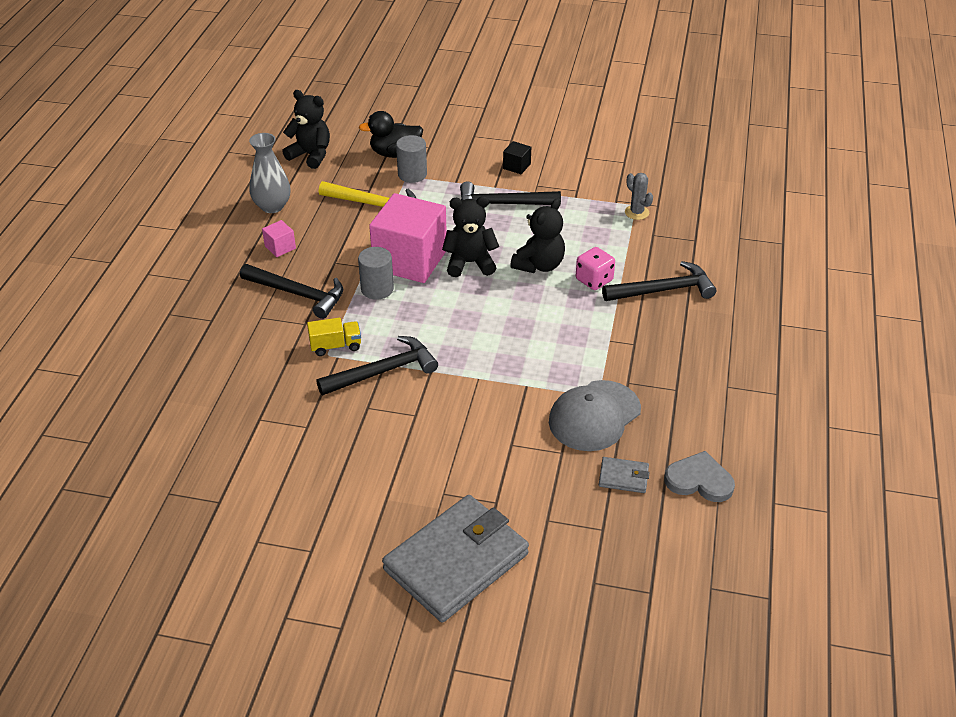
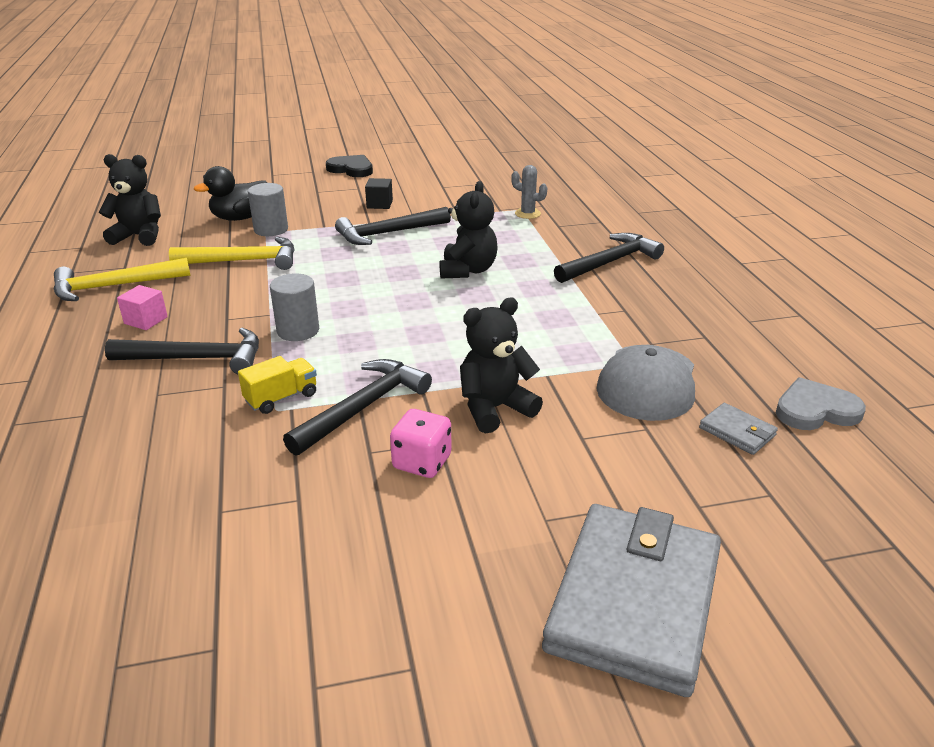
camera: 25 degrees left, 10 degrees down
(272, 206) = (114, 286): grey vase -> yellow hammer
(410, 260) = (320, 297): pink cube -> none
(470, 263) = (391, 285): black teddy bear -> black teddy bear (494, 408)
(520, 113) = (351, 169): none -> black heart
(594, 280) = (535, 270): pink dice -> pink dice (422, 462)
(623, 477) = (737, 432): grey wallet -> grey wallet turned 60 degrees clockwise

